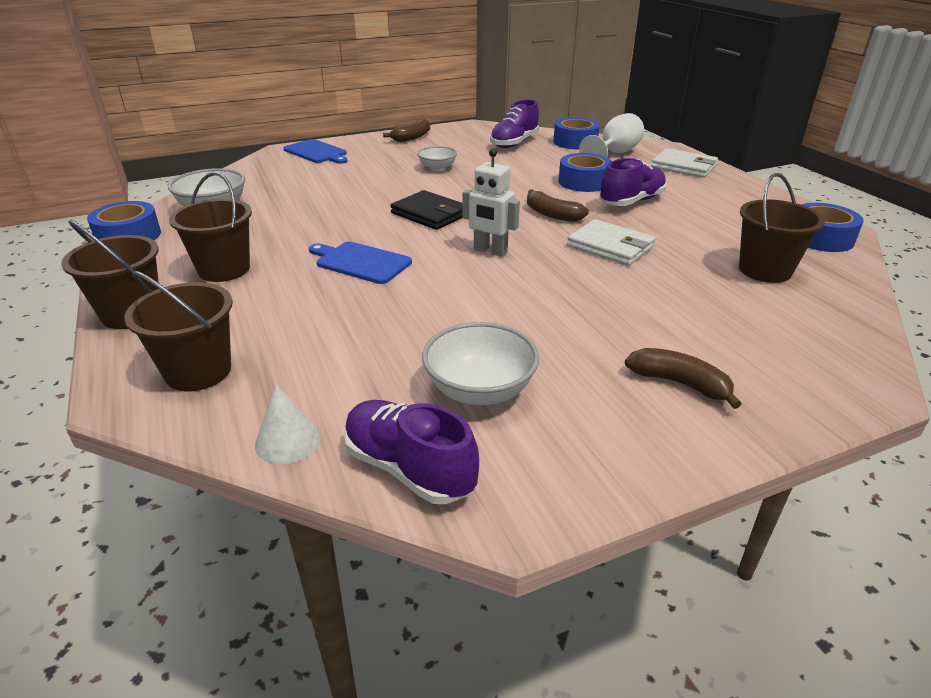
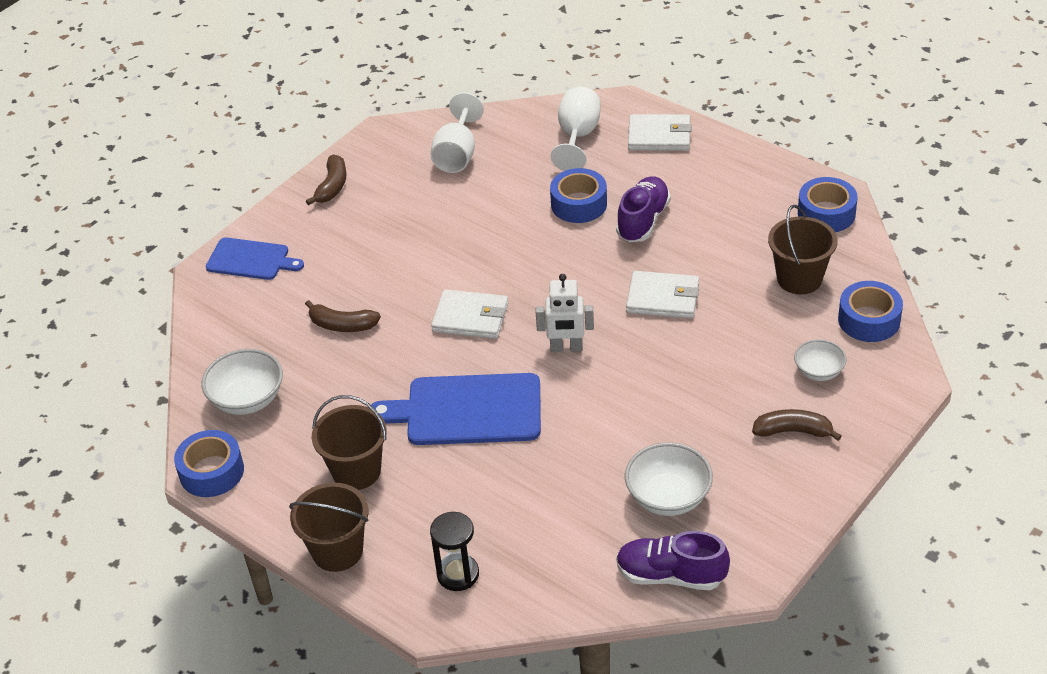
camera: 25 degrees left, 10 degrees up
(198, 371) = (458, 574): brown bucket -> black hourglass
(288, 440) = (578, 593): white cone -> none
(361, 262) = (467, 410): blue cutting board -> blue cutting board, size x1.62
(430, 214) = (470, 318): black wallet -> white wallet
(437, 168) = (413, 237): white bowl -> white bowl (818, 371)
(514, 143) = (457, 154): purple shoe -> white goblet
(552, 214) = (583, 271): brown banana -> brown banana (342, 325)
(575, 142) = (521, 127): blue tape -> blue tape (869, 320)

